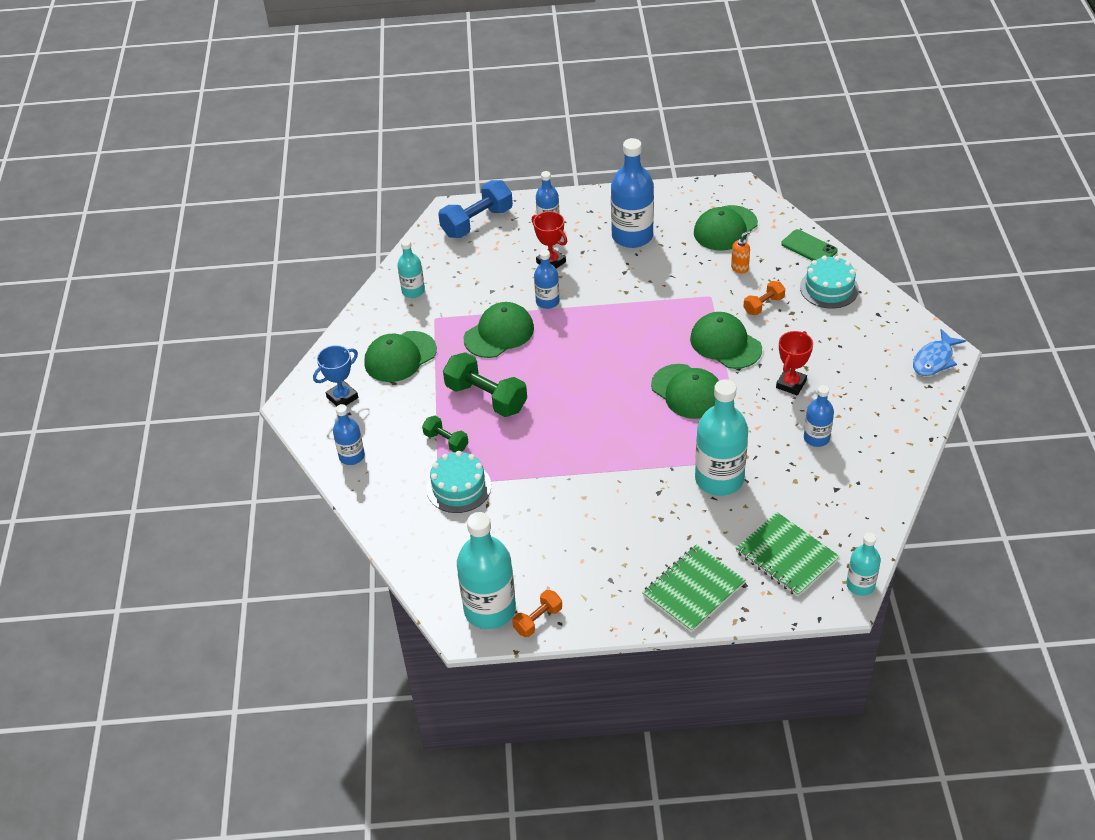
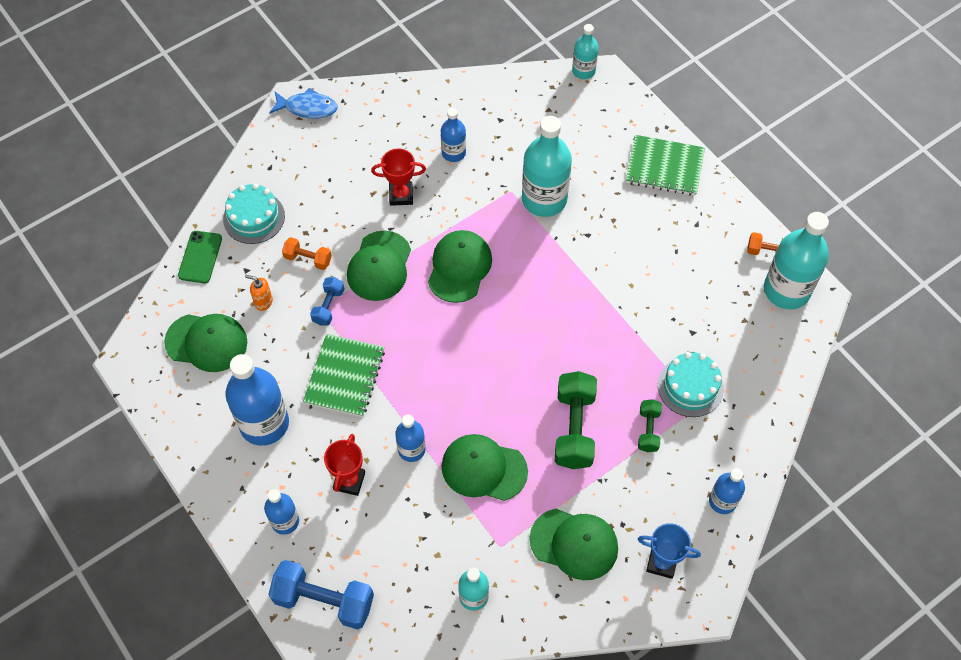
camera: 125 degrees left, 15 degrees up
(708, 301) = (328, 306): none -> blue dumbbell
(786, 556) = (590, 124): green notebook -> green notebook (345, 376)

